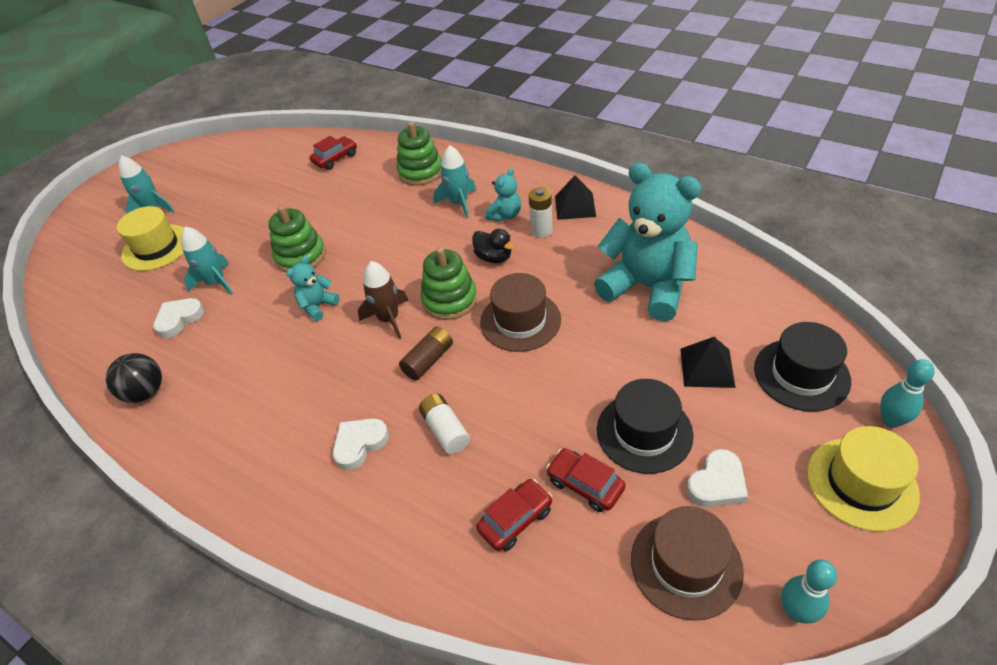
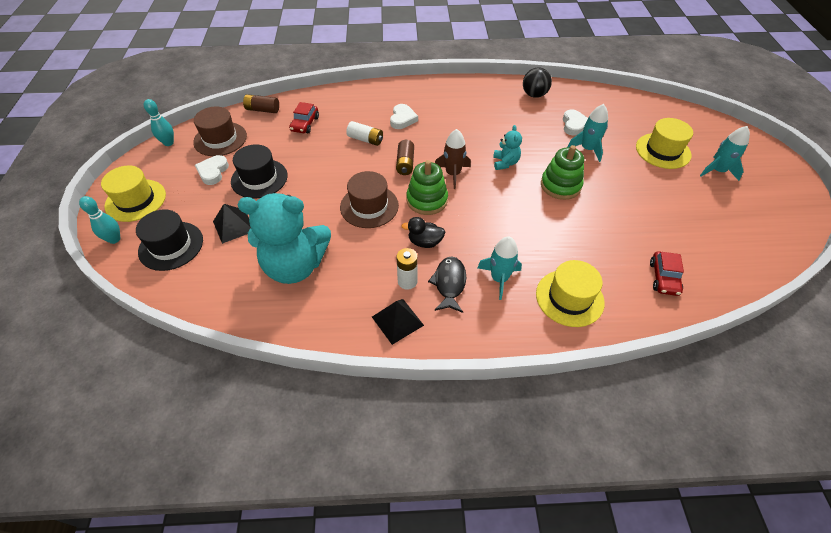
camera: 140 degrees right, 5 degrees up
(420, 172) = (569, 298): green stacking toy -> yellow hat
(505, 215) = (449, 283): turquoise teddy bear -> black fish
(574, 612) = (262, 110): none -> brown battery
(585, 484) = (279, 147): red car -> none

